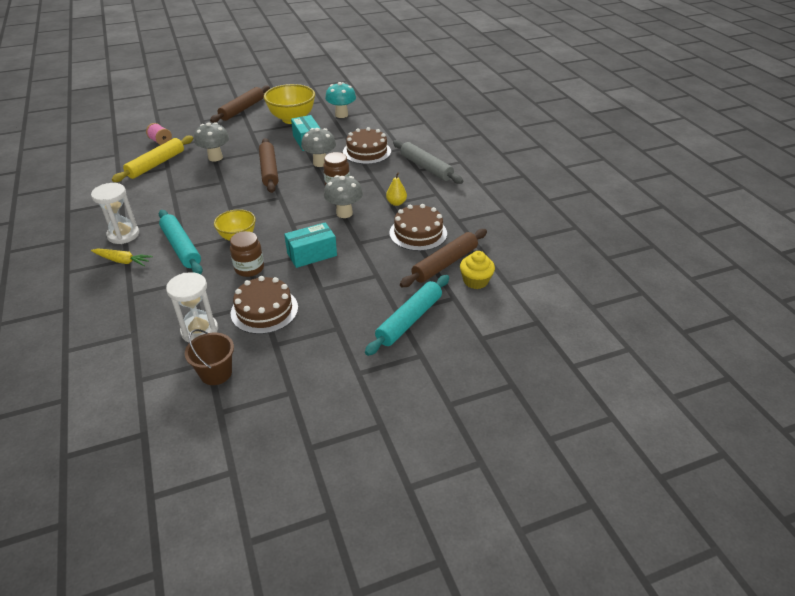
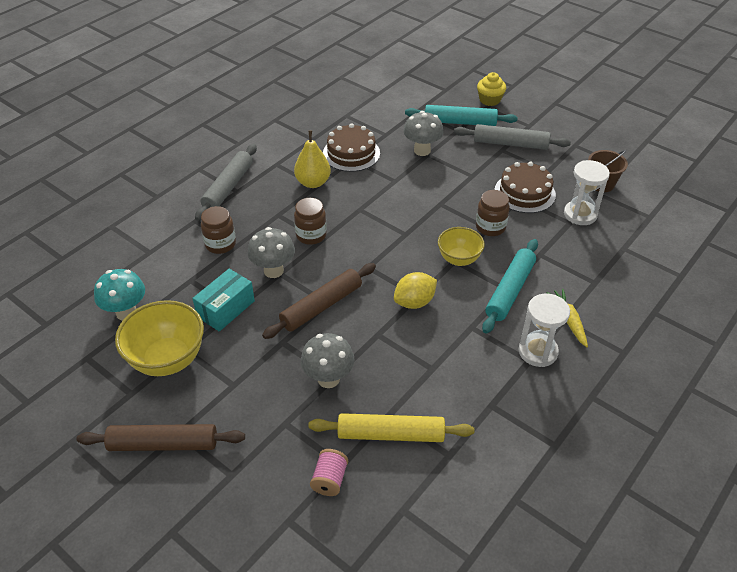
camera: 120 degrees left, 5 degrees up
(227, 204) = (414, 302): none -> yellow lemon
(312, 254) = (436, 200): turquoise box -> none
(341, 339) = (510, 143): none -> grey rolling pin
(344, 213) = (358, 208): grey mushroom -> grey mushroom (422, 150)
(367, 152) = (220, 244): brown cake -> brown jar
(396, 203) = (313, 182): yellow pear -> yellow pear, size x1.58
(445, 264) = (381, 127): brown rolling pin -> none
(475, 281) = (388, 107): yellow cupcake -> yellow cupcake (489, 100)

